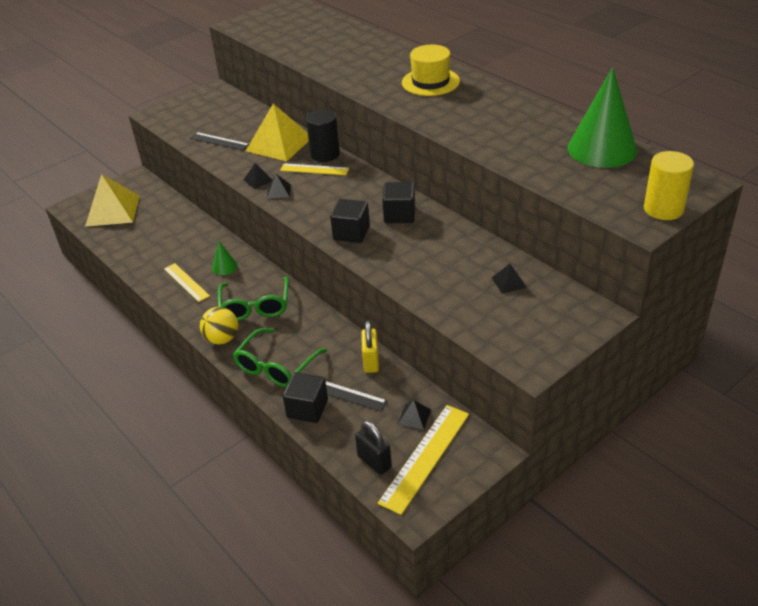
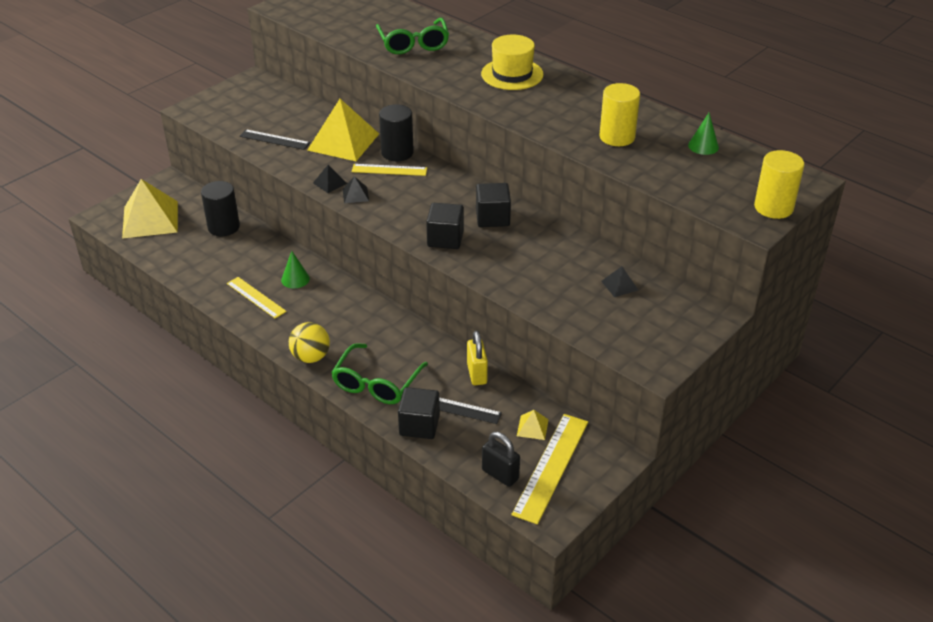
camera: 10 degrees left, 0 degrees up
(173, 219) = (223, 227): none -> black cylinder
(255, 306) = (339, 321): green glasses -> green glasses (413, 44)
(414, 416) = (532, 427): black pyramid -> yellow pyramid
(518, 139) = (617, 137): none -> yellow cylinder
(602, 149) = (703, 146): green cone -> green cone, size x0.44

